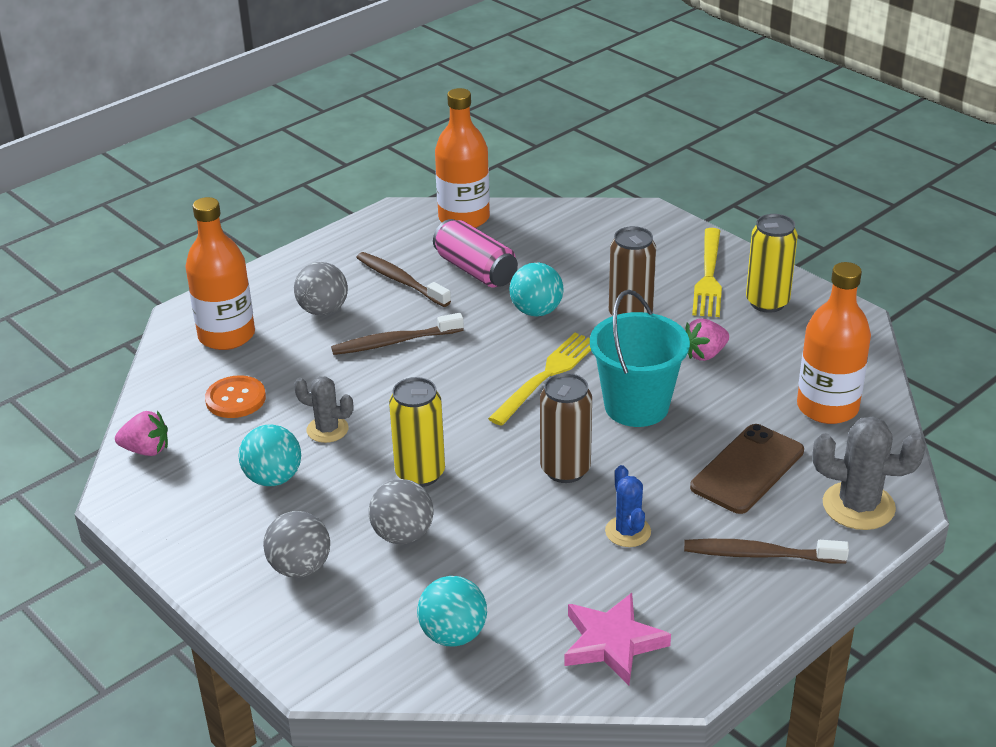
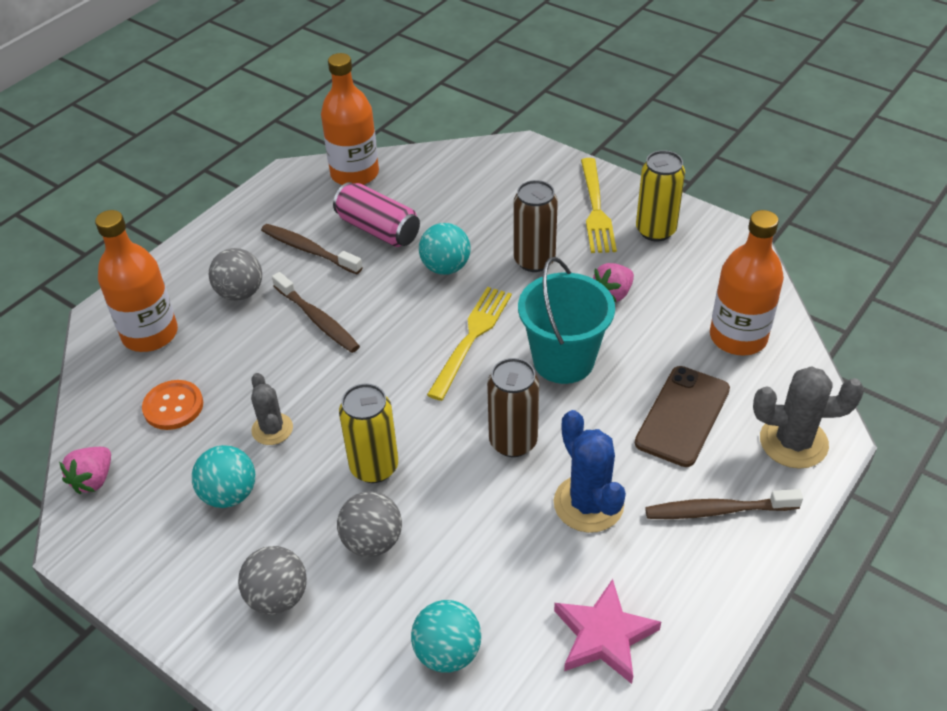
camera: 10 degrees left, 10 degrees up
(146, 450) = (93, 480): pink strawberry -> pink strawberry turned 120 degrees clockwise
(327, 429) = (272, 429): grey cactus -> grey cactus turned 60 degrees clockwise
(394, 342) = (317, 319): brown toothbrush -> brown toothbrush turned 105 degrees counterclockwise
(628, 531) = (588, 504): blue cactus -> blue cactus, size x1.59

